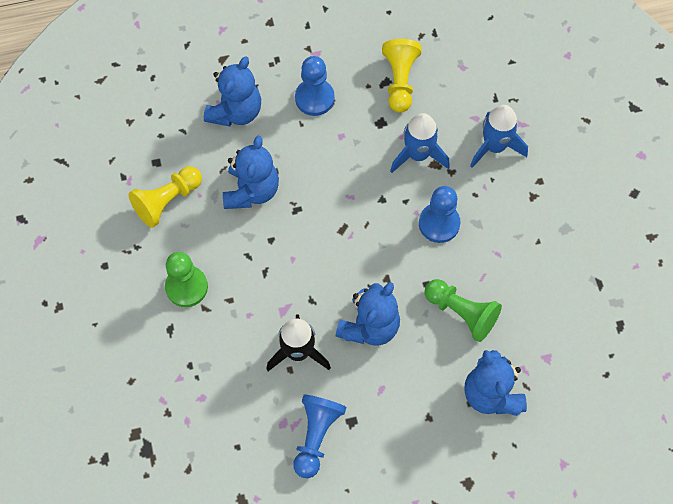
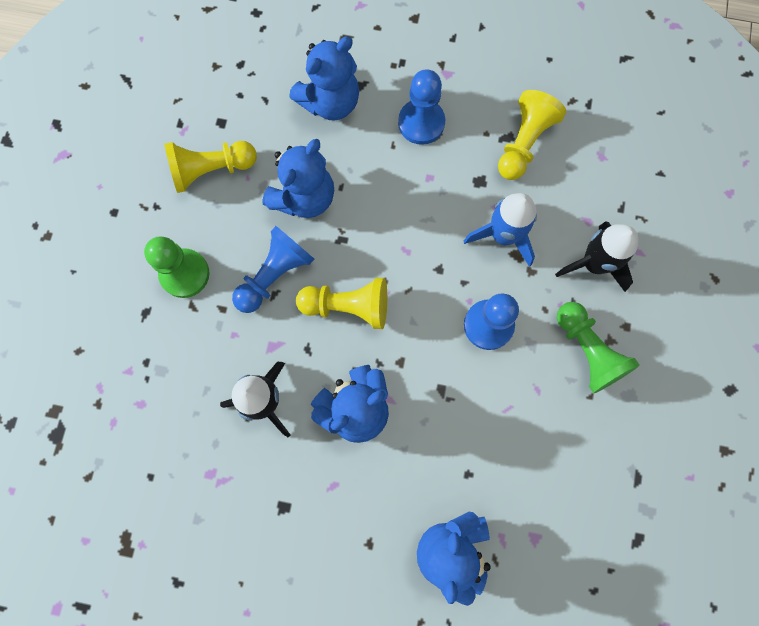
camera: 25 degrees right, 10 degrees up
(316, 436) = (237, 505): blue pawn -> blue pawn (274, 275)
(326, 256) = (348, 306): none -> yellow pawn
(461, 313) = (464, 440): green pawn -> green pawn (587, 351)
(494, 146) = (594, 264): blue rocket -> black rocket

